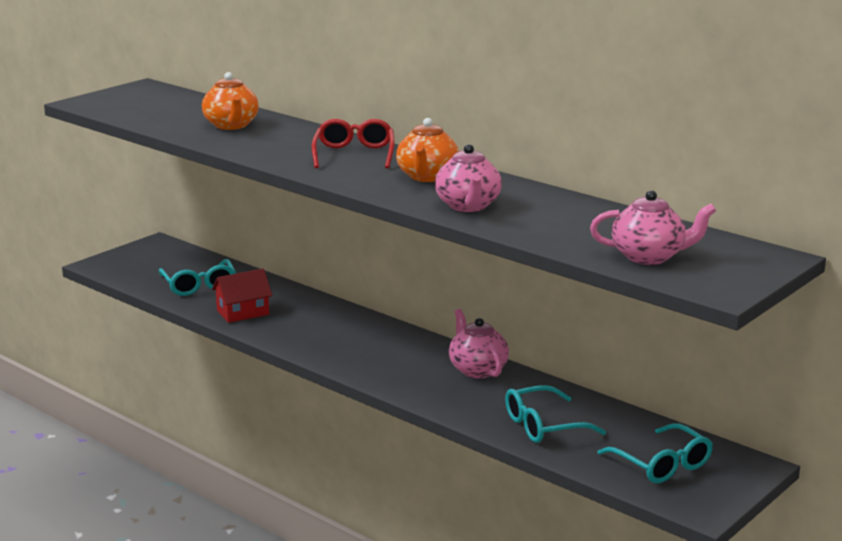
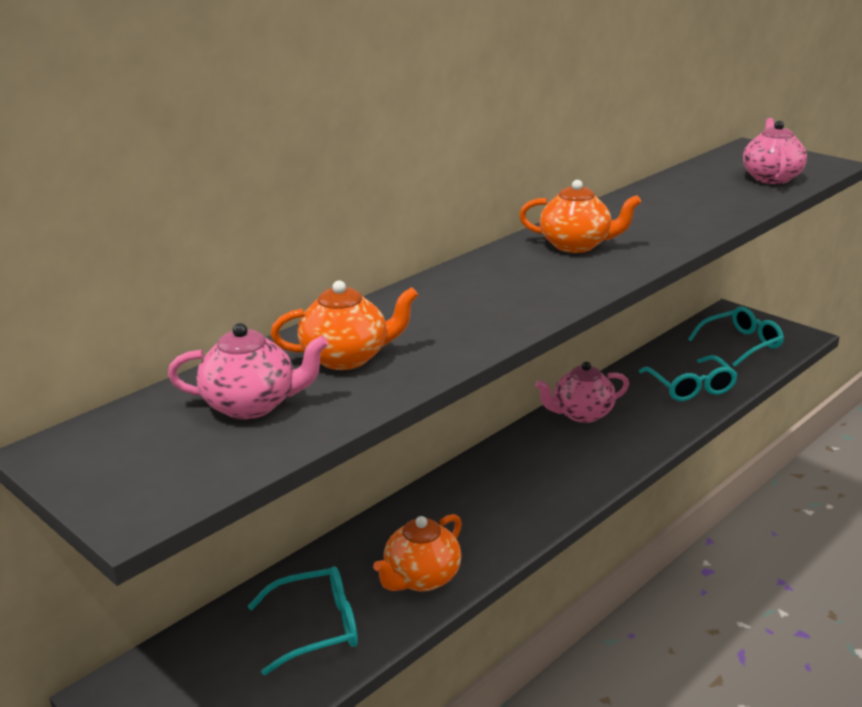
camera: 85 degrees left, 5 degrees up
(243, 312) = (421, 578): red house -> orange teapot
(354, 154) = (494, 279): red glasses -> none
(468, 206) = (667, 230): pink teapot -> pink teapot (252, 405)

